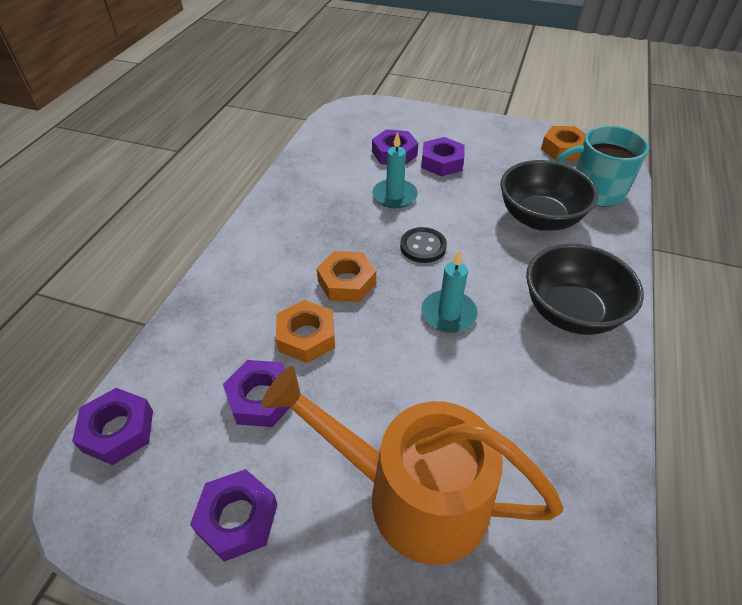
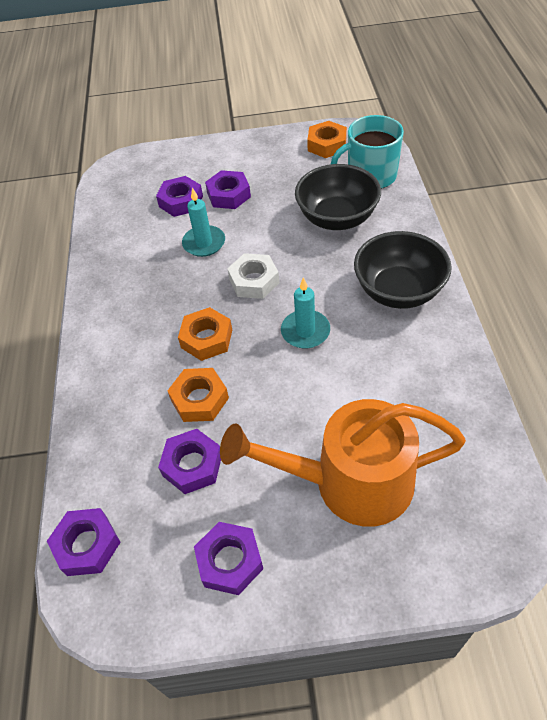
camera: 20 degrees left, 5 degrees up
(423, 246) = (254, 281): black button -> white nut

